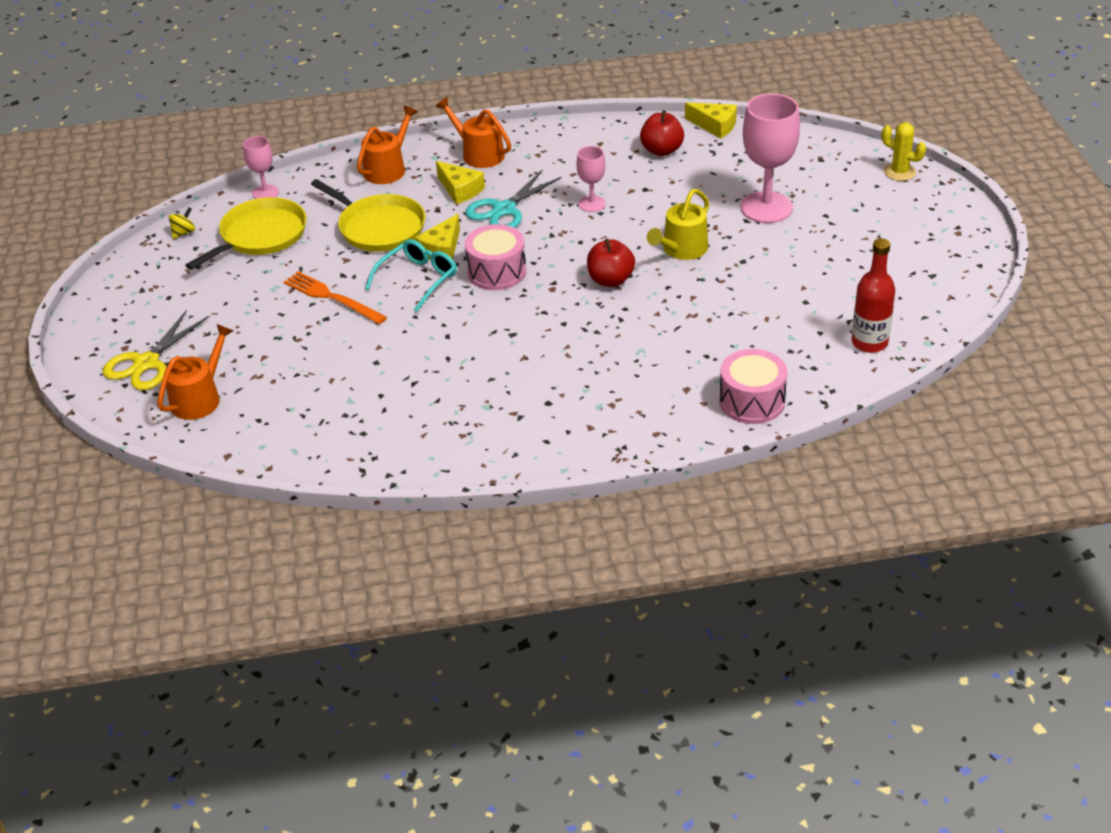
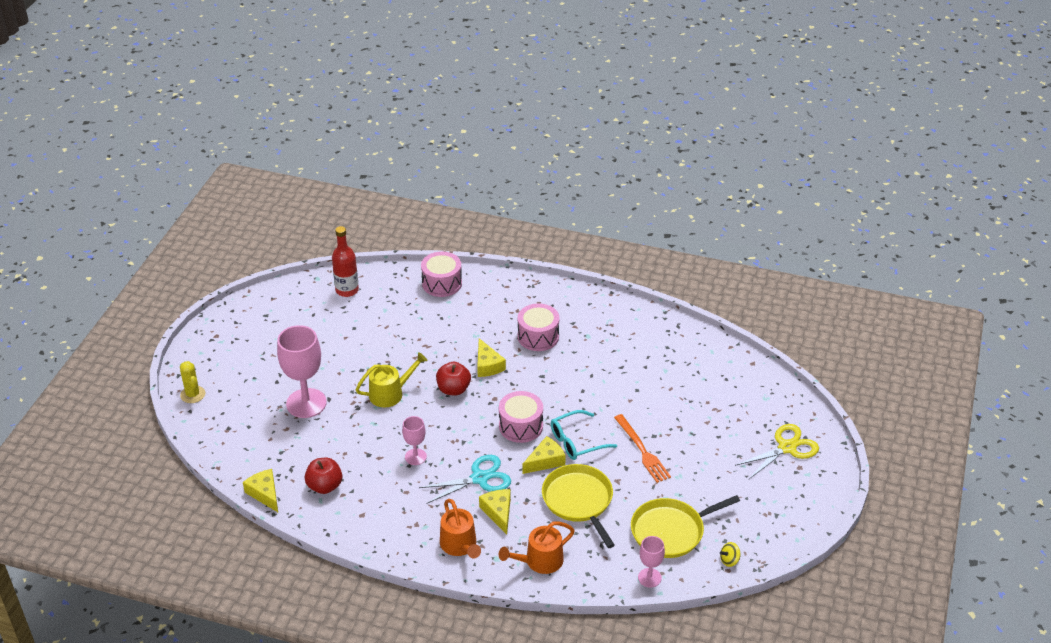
camera: 155 degrees left, 0 degrees up
(199, 398) = (758, 407): orange watering can -> none
(554, 380) = (538, 336): none -> pink drum
(592, 320) = (487, 365): none -> yellow cheese

